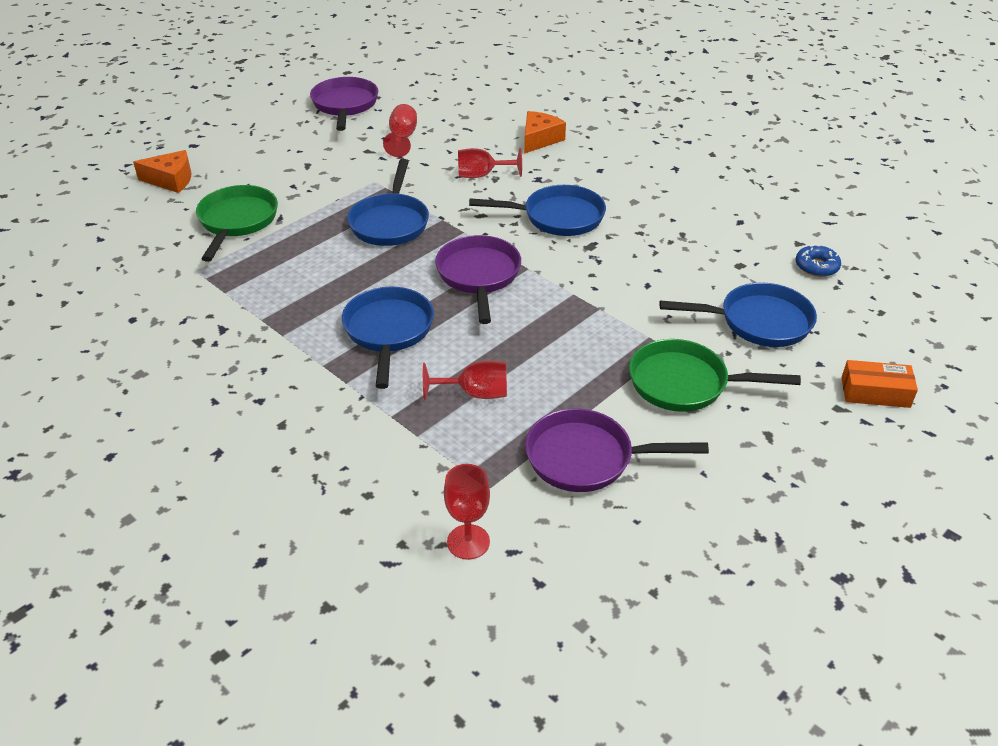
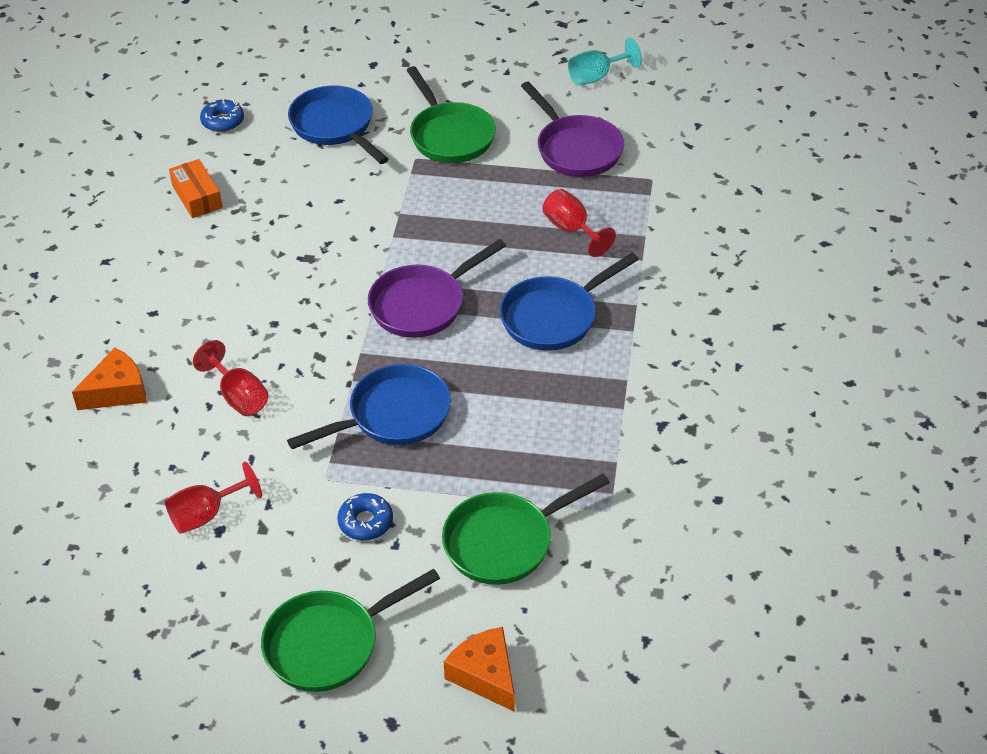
camera: 125 degrees left, 5 degrees up
(264, 144) = (329, 644): none -> green pan
(323, 182) = (365, 522): none -> blue donut
(345, 105) = (160, 632): purple pan -> none
(468, 542) = (703, 165): red goblet -> none
(539, 139) = (117, 391): orange cheese -> orange cheese turned 150 degrees clockwise
(558, 217) = (275, 301): blue pan -> none
(702, 546) = (596, 77): none -> turquoise goblet
(875, 392) = (371, 53): orange box -> orange box (197, 196)

